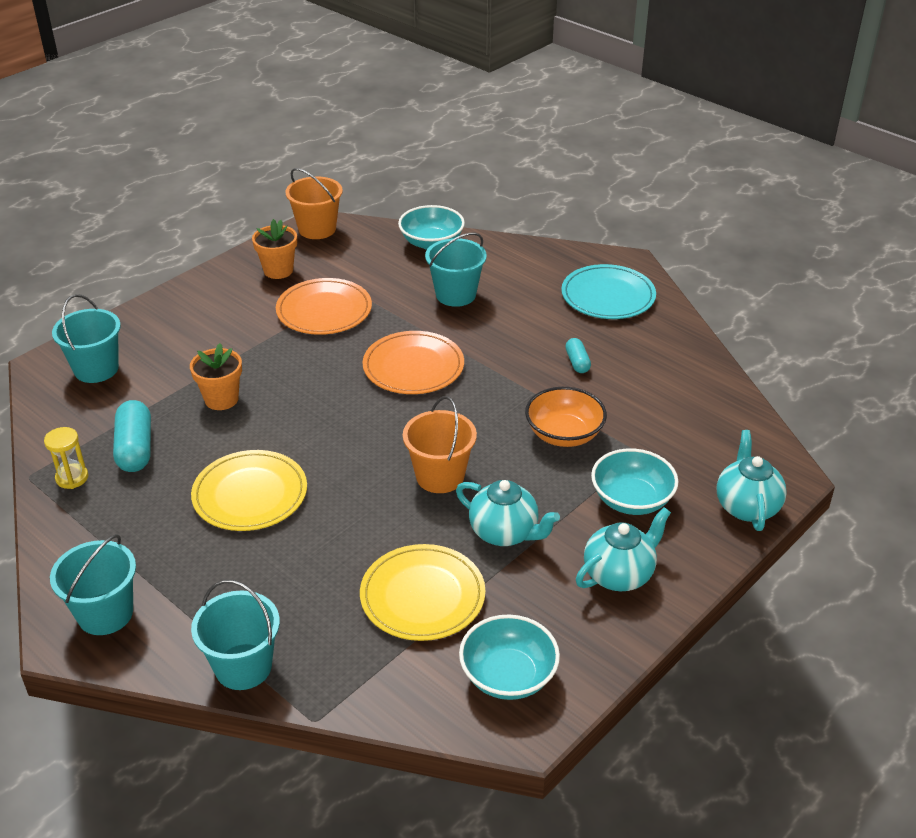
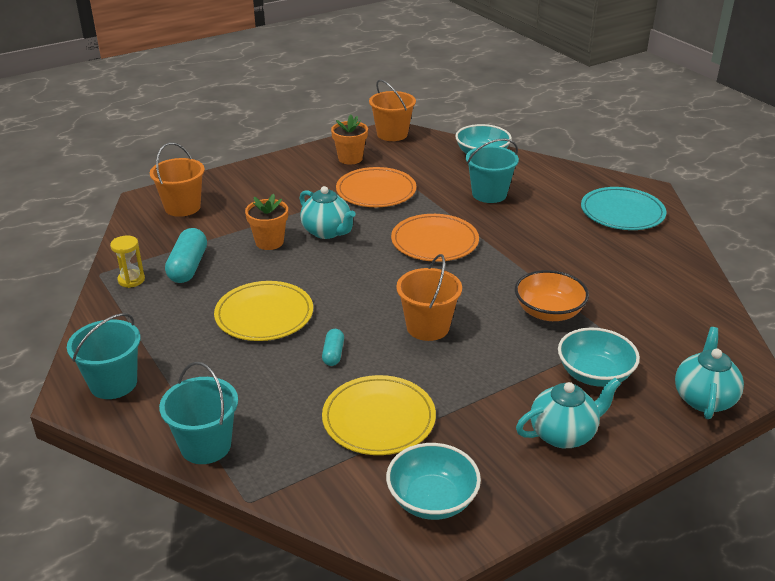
camera: 15 degrees right, 5 degrees down
(96, 369) = (182, 207): turquoise bucket -> orange bucket
(504, 533) = (469, 381): turquoise teapot -> turquoise teapot (327, 232)
(577, 362) = (578, 258): turquoise capsule -> turquoise capsule (333, 354)

